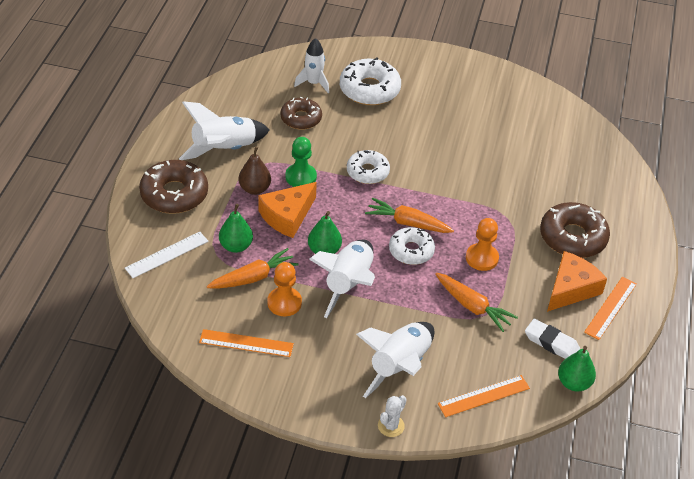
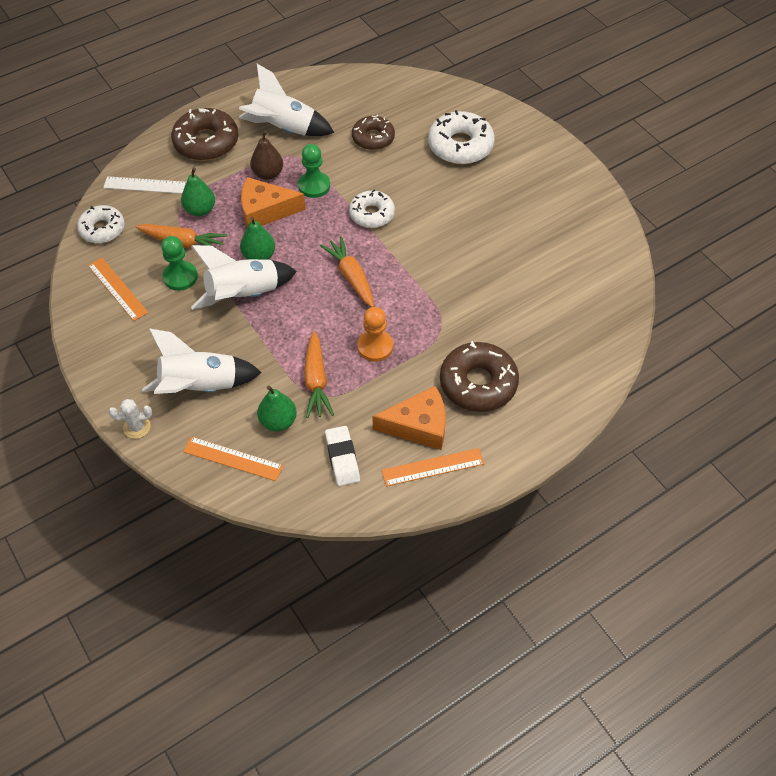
camera: 45 degrees right, 10 degrees up
(284, 303) = (180, 277): orange pawn -> green pawn
(314, 83) = (420, 114): white rocket -> none
(411, 251) = (325, 301): white donut -> white donut (102, 229)
(573, 383) = (317, 505): green pear -> green pear (278, 421)

